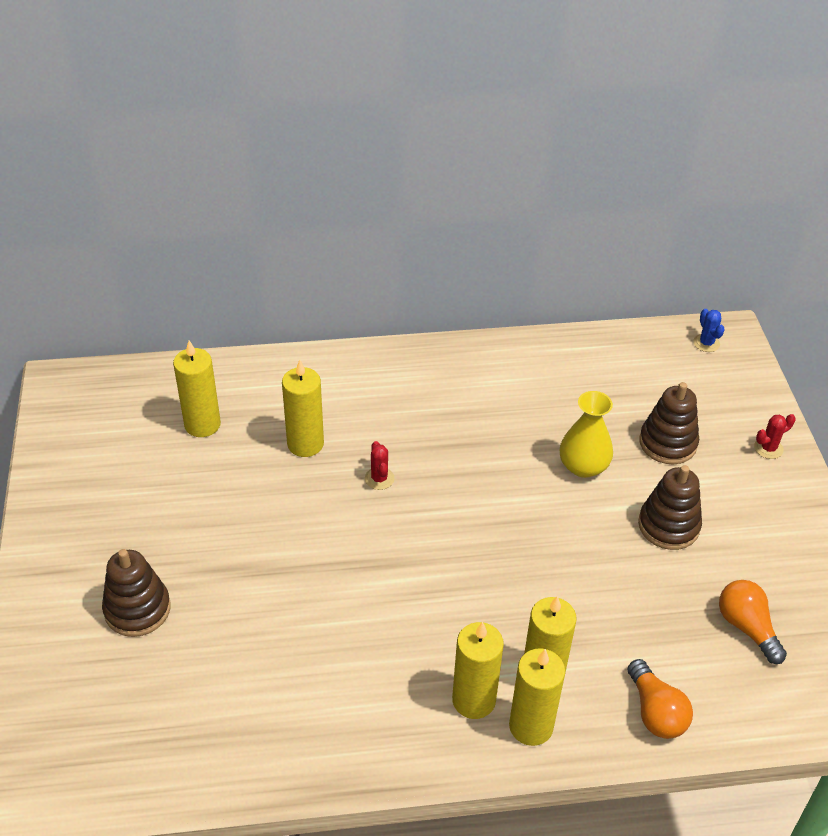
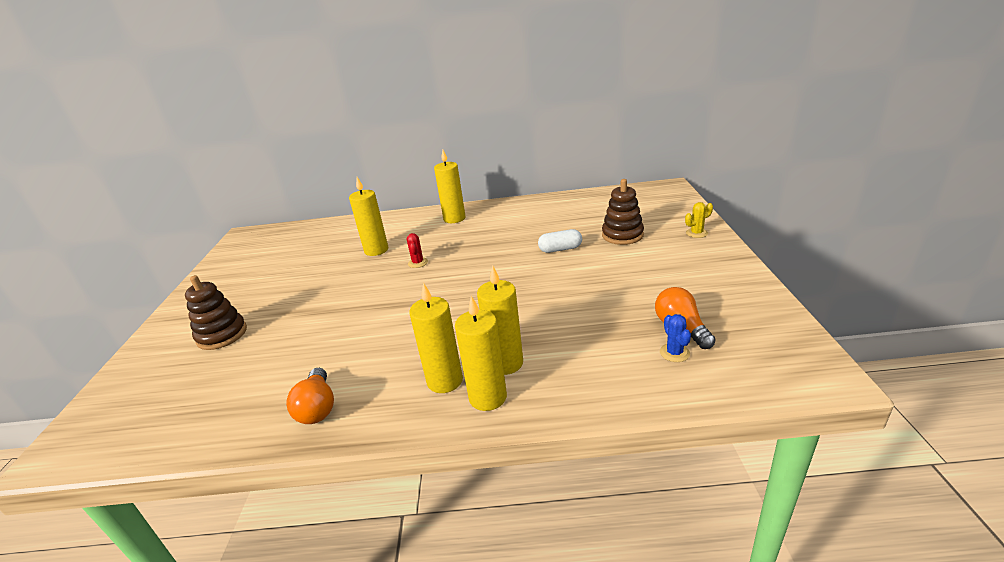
camera: 10 degrees right, 15 degrees down
(202, 424) = (316, 246): yellow candle -> yellow candle (454, 218)
(583, 466) = (560, 249): yellow vase -> white capsule
(655, 711) = (598, 385): orange light bulb -> orange light bulb (317, 407)
(668, 526) = (619, 274): brown stacking toy -> none
(706, 343) = (652, 192): blue cactus -> blue cactus (674, 353)
(768, 448) = (696, 233): red cactus -> yellow cactus

